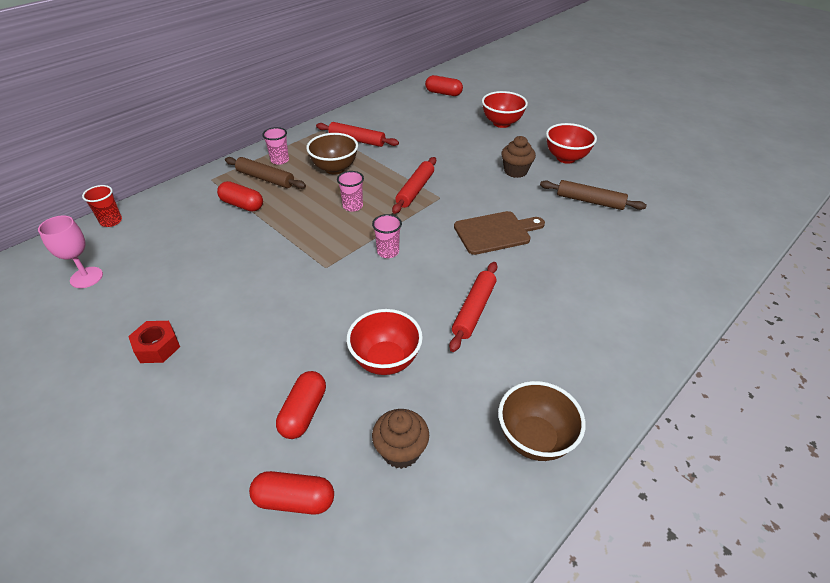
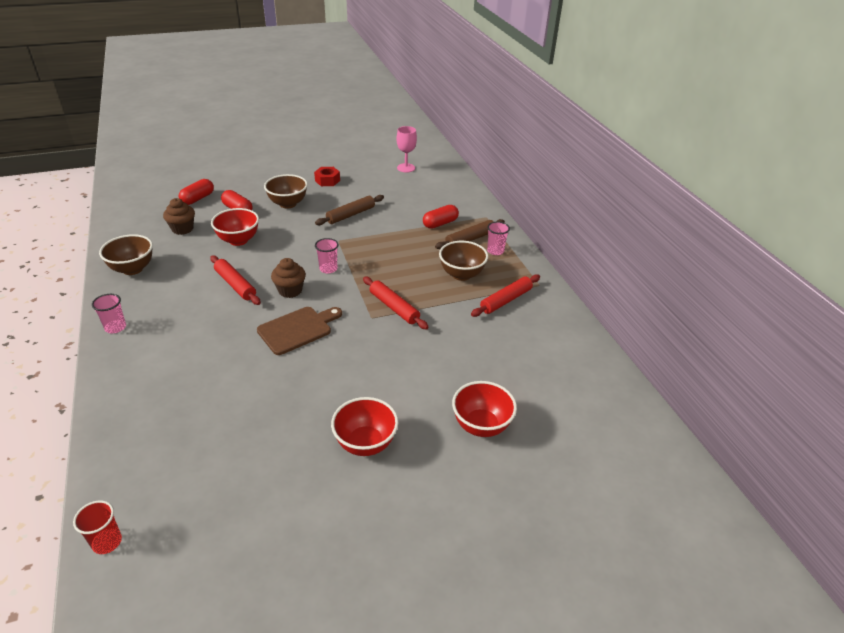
camera: 115 degrees right, 5 degrees down
(111, 221) = (459, 178): red cup -> red cup (107, 542)
(256, 358) = (288, 204): none -> brown bowl
(353, 206) = (398, 269): pink cup -> pink cup (115, 327)
(443, 93) = (592, 406): red capsule -> none
(495, 232) = (298, 329): brown cutting board -> brown cutting board turned 135 degrees counterclockwise
(515, 171) = (372, 386): brown cupcake -> brown cupcake (290, 290)
(589, 201) = (279, 415): brown rolling pin -> brown rolling pin (350, 215)

